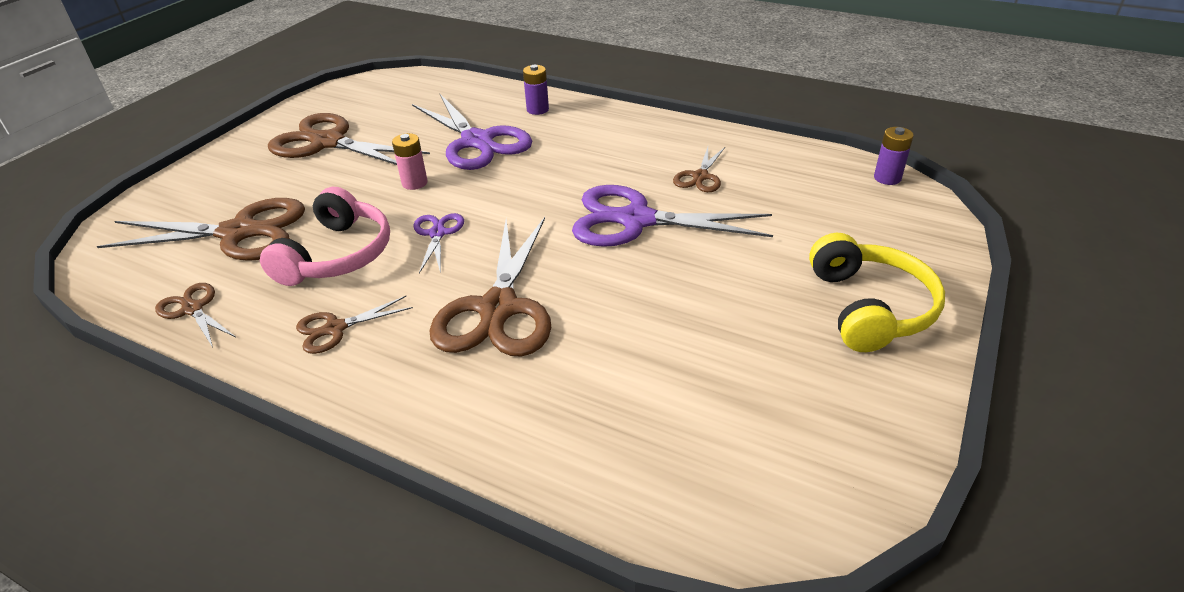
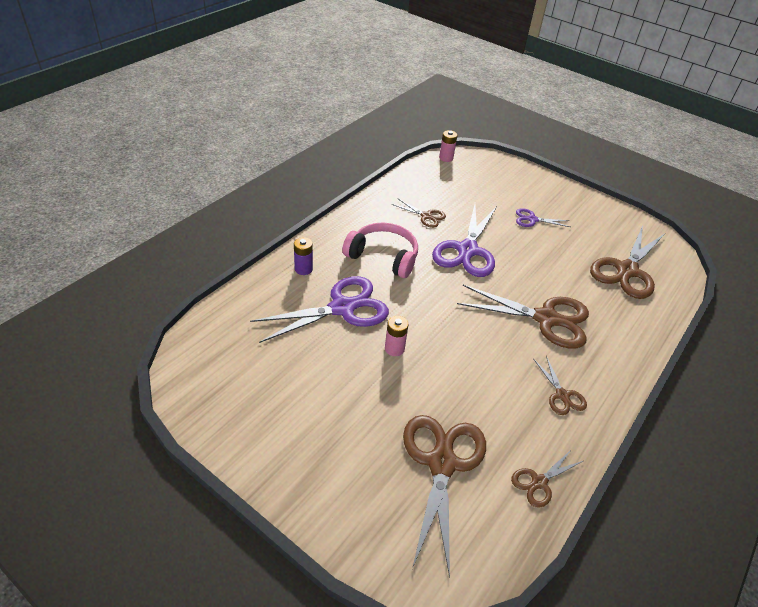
camera: 85 degrees left, 5 degrees up
(328, 142) = (304, 406): brown scissors -> brown scissors (627, 270)
(337, 255) = (482, 396): pink headphones -> pink headphones (383, 257)
(437, 233) = (465, 340): purple scissors -> purple scissors (532, 219)
(869, 307) = (550, 197): yellow headphones -> none
(887, 178) = (446, 158): purple battery -> pink battery

